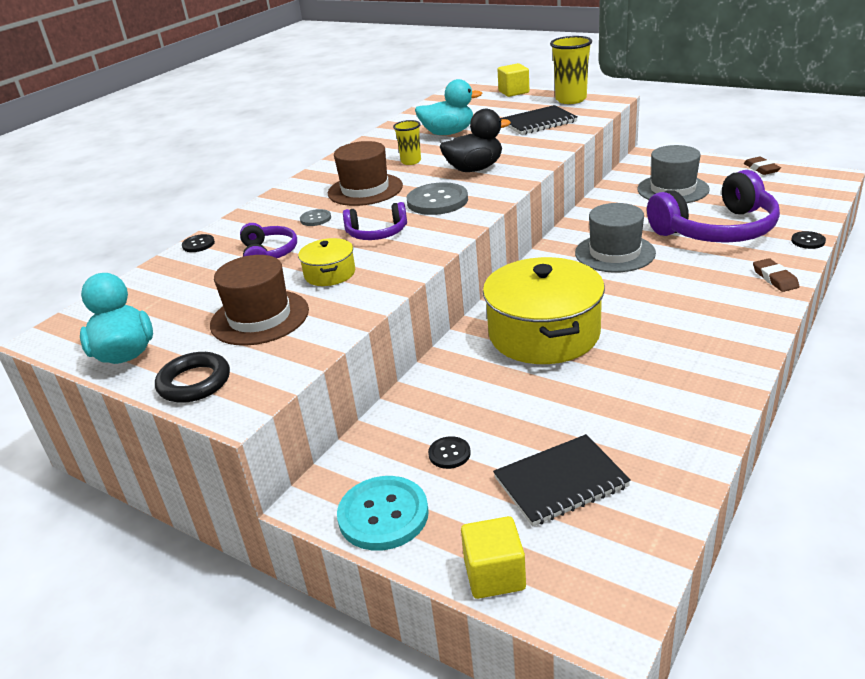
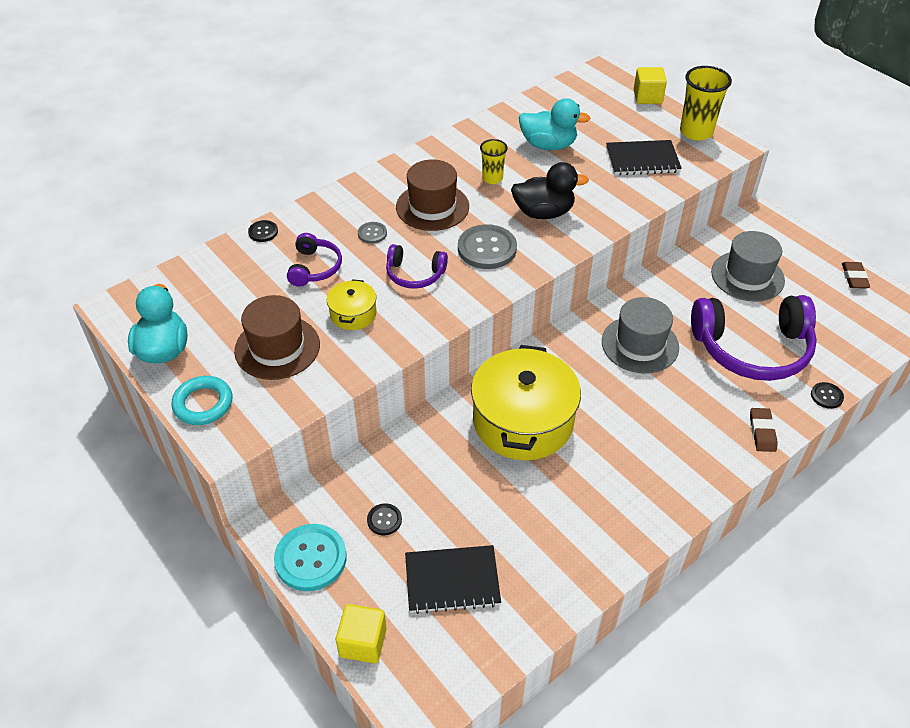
camera: 15 degrees right, 15 degrees up
(194, 382) = (203, 404): black ring -> turquoise ring

